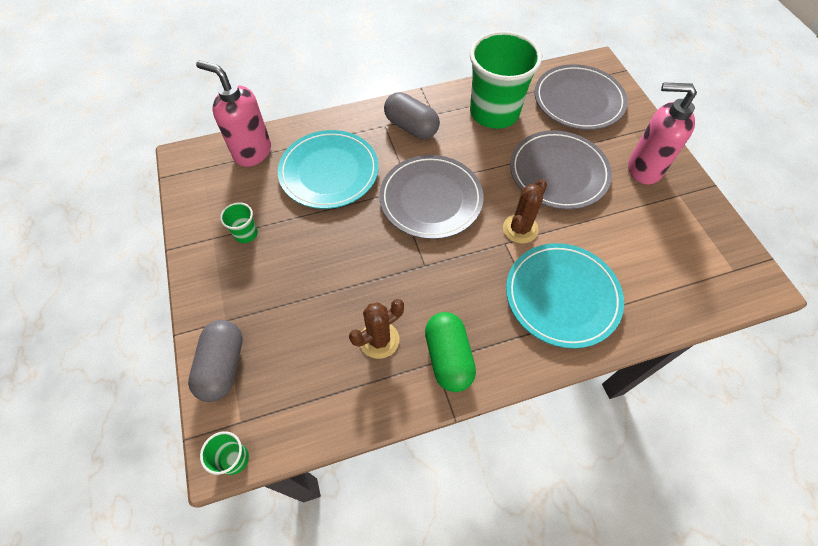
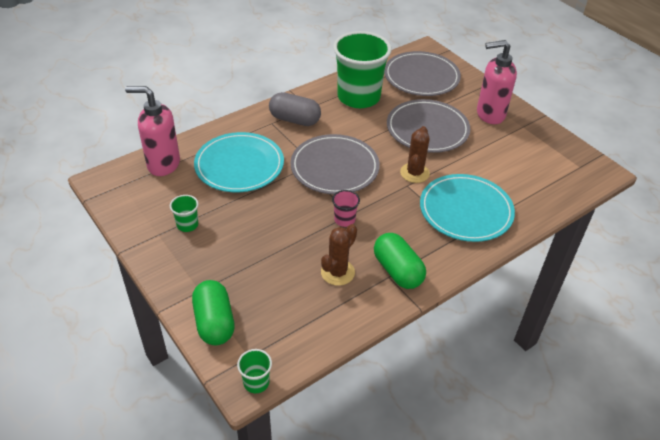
camera: 20 degrees left, 15 degrees down
(223, 366) = (214, 322): grey capsule -> green capsule
(414, 271) = (344, 220): none -> pink cup

